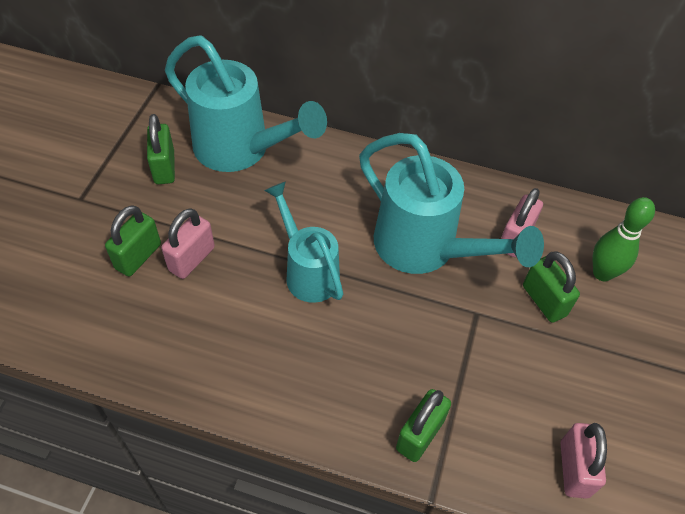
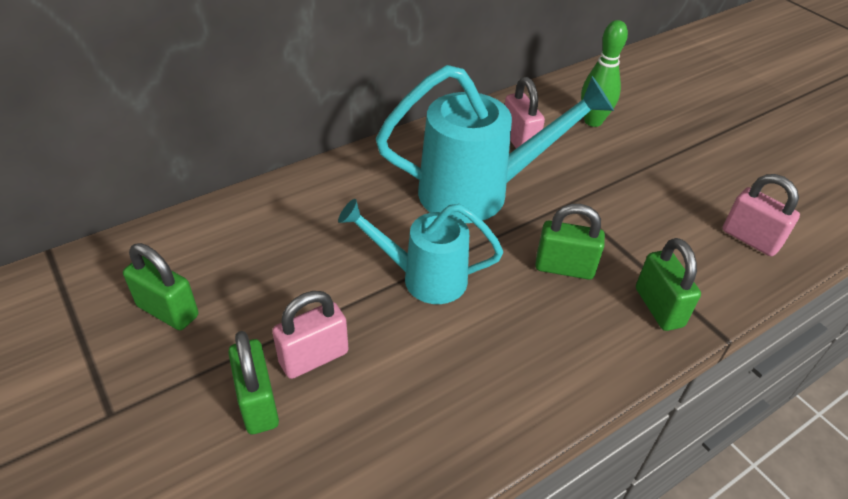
camera: 50 degrees left, 10 degrees down
(191, 259) = (314, 357): pink padlock -> pink padlock turned 75 degrees clockwise
(242, 150) = (227, 239): turquoise watering can -> none
(544, 300) = (590, 162): green padlock -> green padlock (564, 268)

